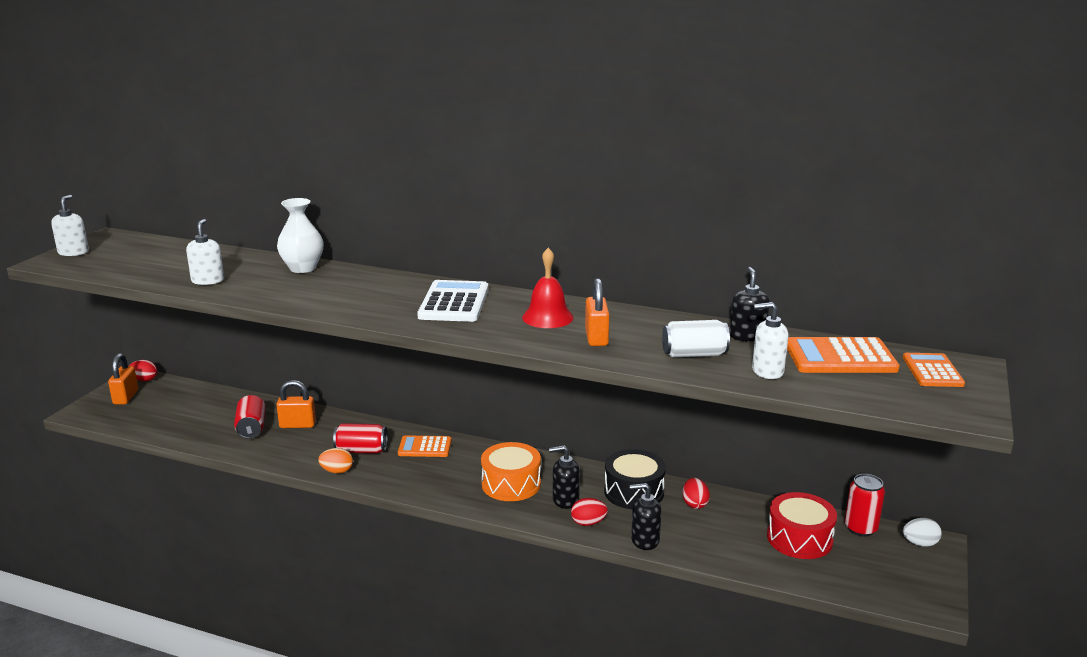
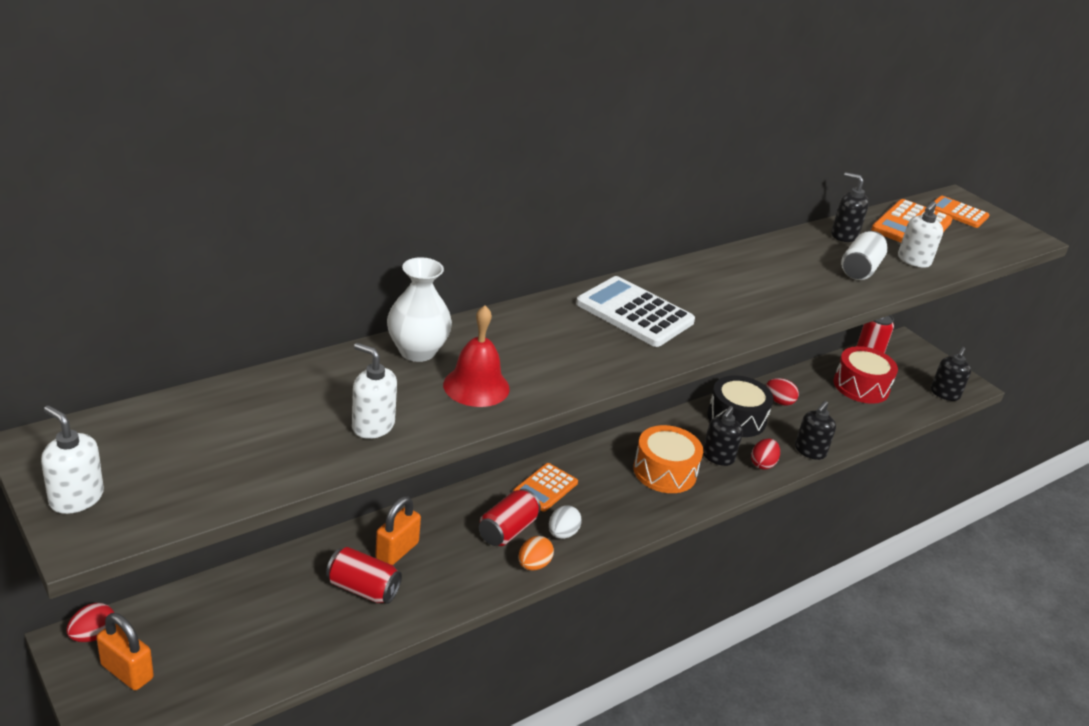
camera: 60 degrees left, 10 degrees up
(547, 317) = (722, 288): red bell -> red bell (476, 386)
(596, 338) = (789, 289): orange padlock -> none
(882, 592) = (944, 394): none -> black soap dispenser
(920, 543) = (902, 347): white egg -> white egg (562, 533)

